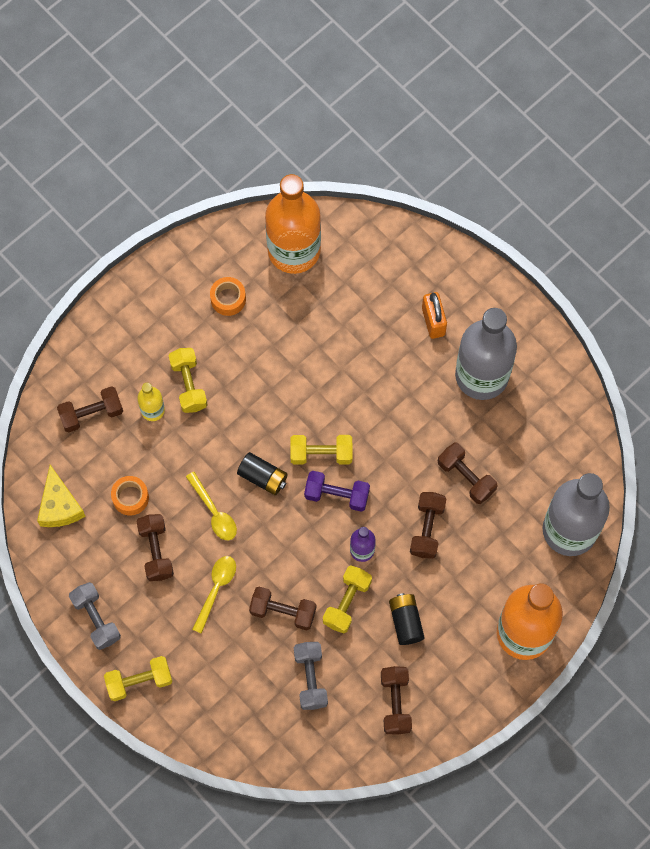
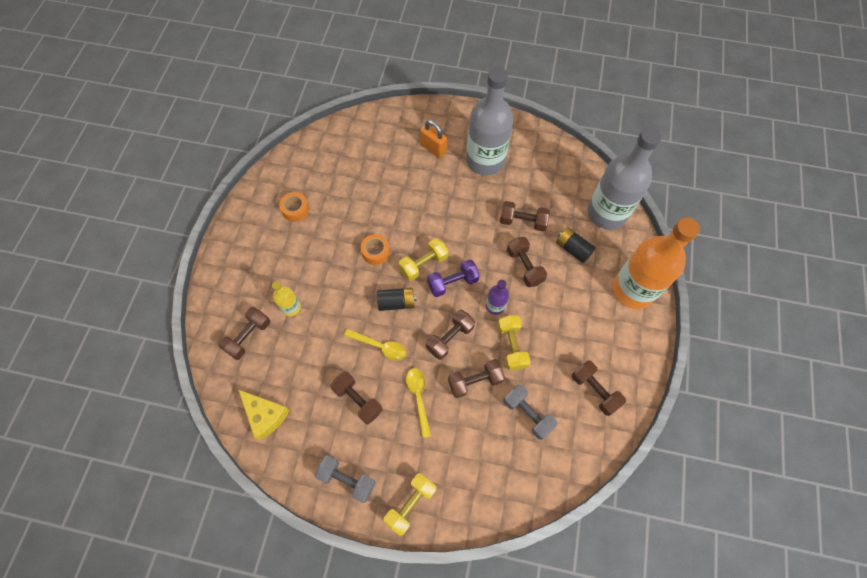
camera: 35 degrees left, 5 degrees down
(130, 497) = (314, 375): orange tape -> orange tape (375, 252)
(189, 385) = (305, 276): yellow dumbbell -> none
(290, 551) = (450, 338): none -> brown dumbbell
(294, 250) = (318, 159): orange bottle -> none
(406, 621) = (558, 332): black battery -> black battery (573, 249)

